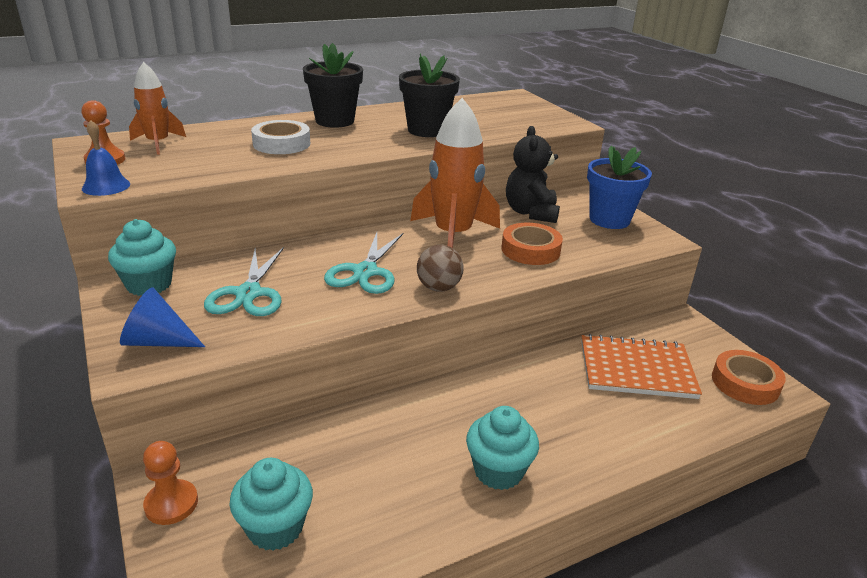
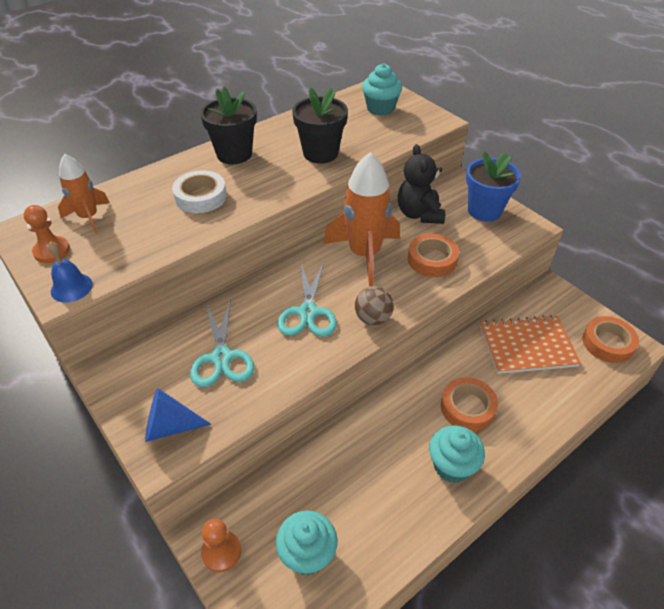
camera: 10 degrees left, 15 degrees up
(149, 284) = (133, 364): turquoise cupcake -> turquoise cupcake (380, 108)
(539, 416) = (467, 407): none -> orange tape

